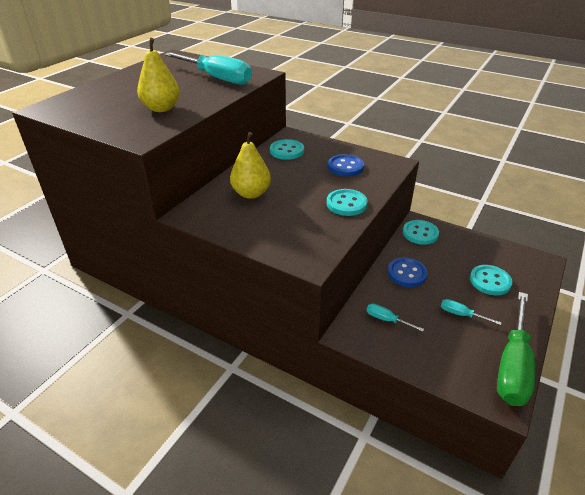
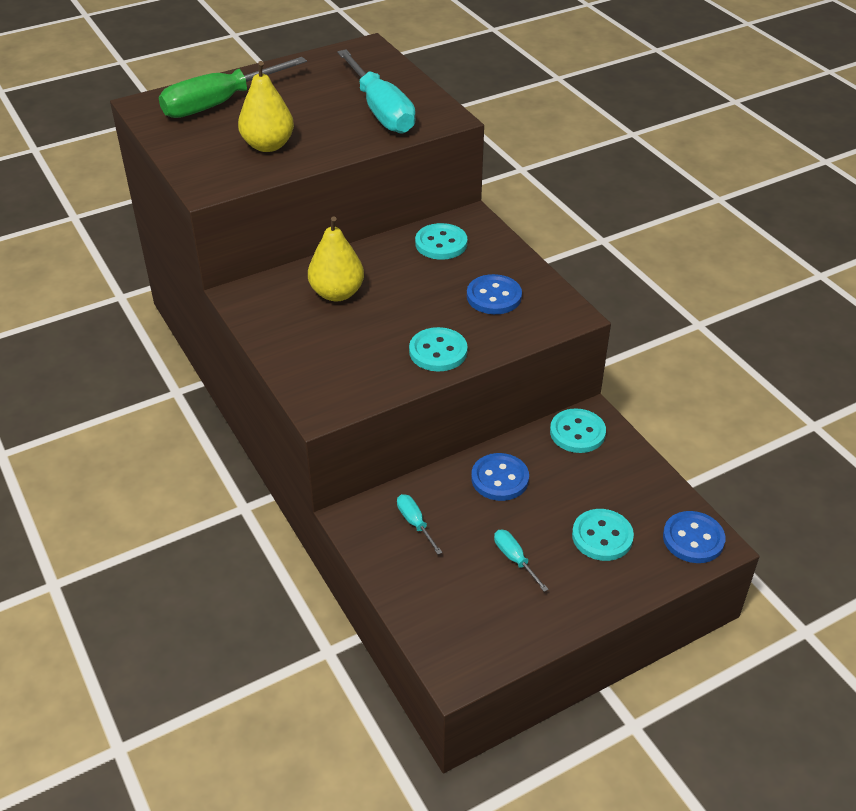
camera: 30 degrees right, 5 degrees up
(513, 366) = (511, 644): green screwdriver -> green screwdriver (218, 104)
(531, 263) = (693, 539): none -> blue button

